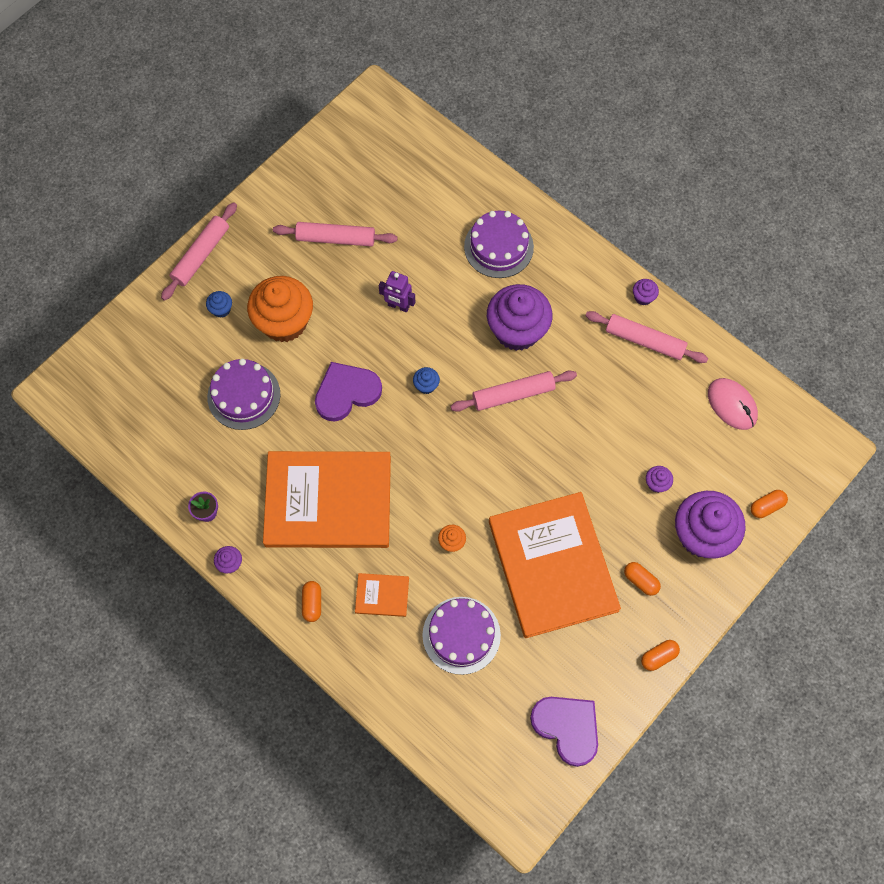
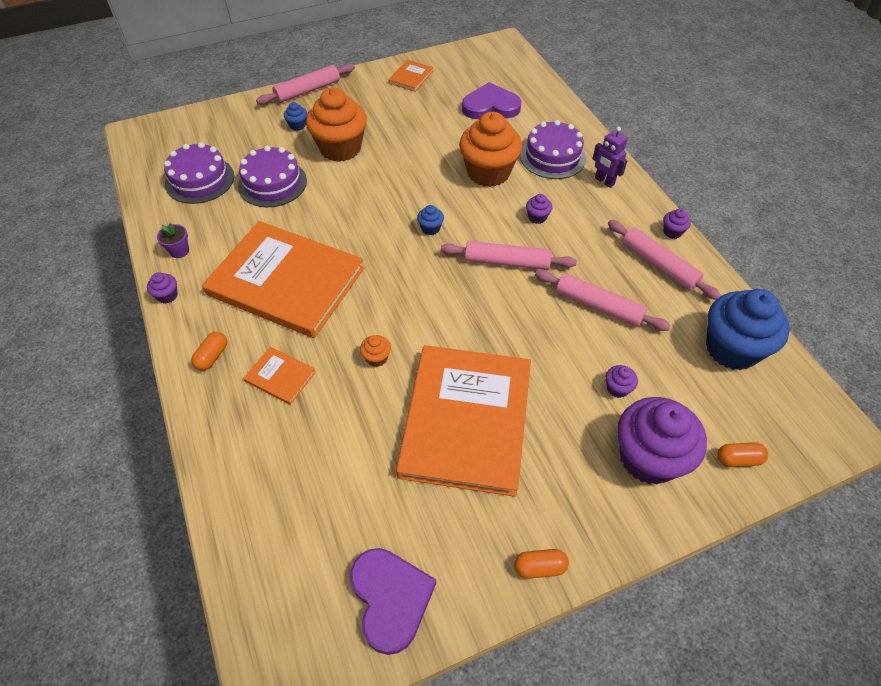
camera: 25 degrees right, 15 degrees down
(301, 190) = (411, 77): none -> orange book
(336, 238) = (418, 111): pink rolling pin -> pink rolling pin (598, 306)
(346, 392) = (358, 210): purple heart -> purple heart (490, 106)
(398, 306) = (441, 167): purple robot -> purple robot (604, 181)
(447, 293) = (488, 172): none -> orange cupcake
(461, 635) = (333, 446): purple cake -> purple cake (200, 180)
(517, 330) = (537, 217): purple cupcake -> purple cupcake, size x0.41
(640, 581) = (556, 475): orange capsule -> none
(732, 405) = (731, 348): pink mouse -> blue cupcake

